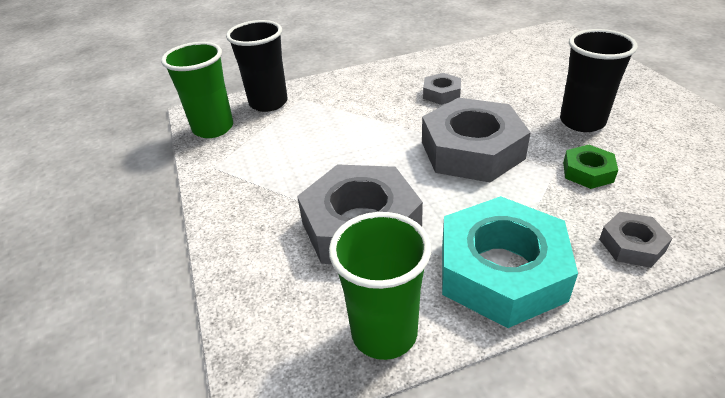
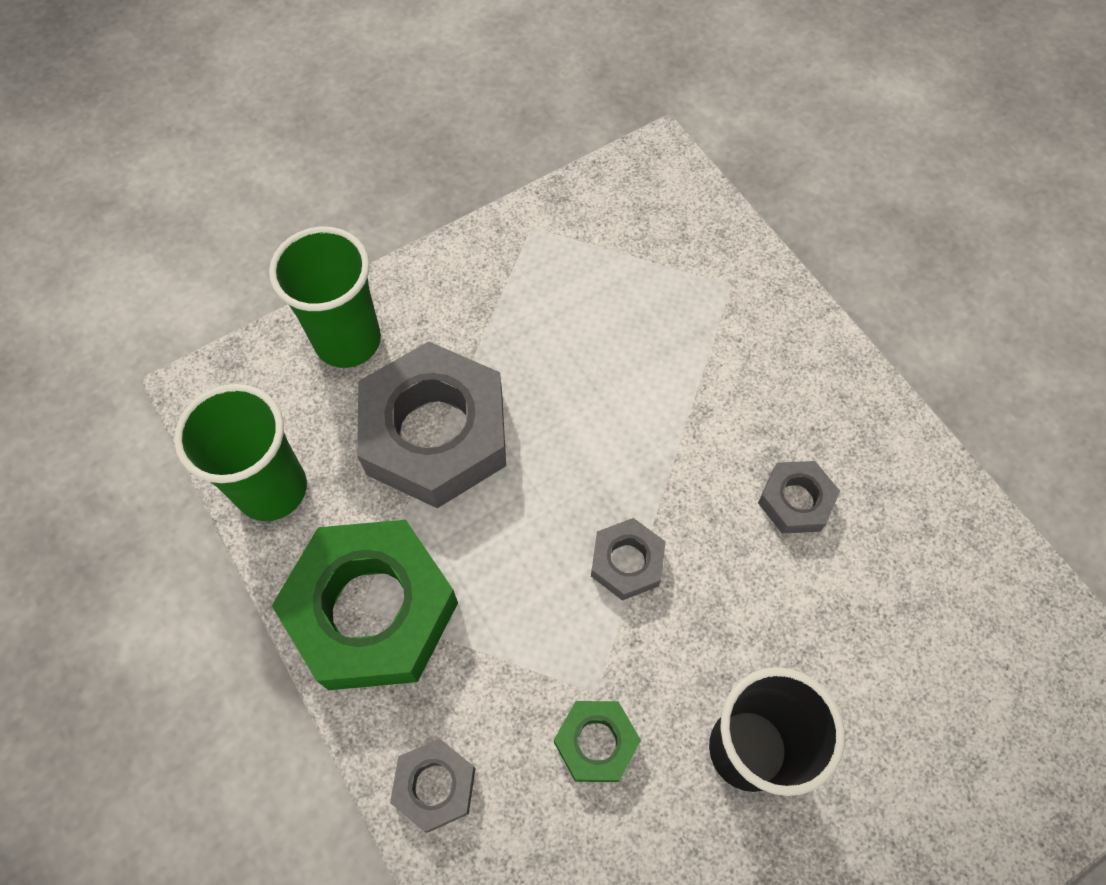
camera: 75 degrees right, 25 degrees up
(213, 128) = (622, 192): green cup -> green cup (348, 341)
(268, 103) = (707, 241): black cup -> none
(472, 150) = (626, 562): grey nut -> grey nut, size x0.47
(501, 271) = (372, 610): turquoise nut -> green nut

